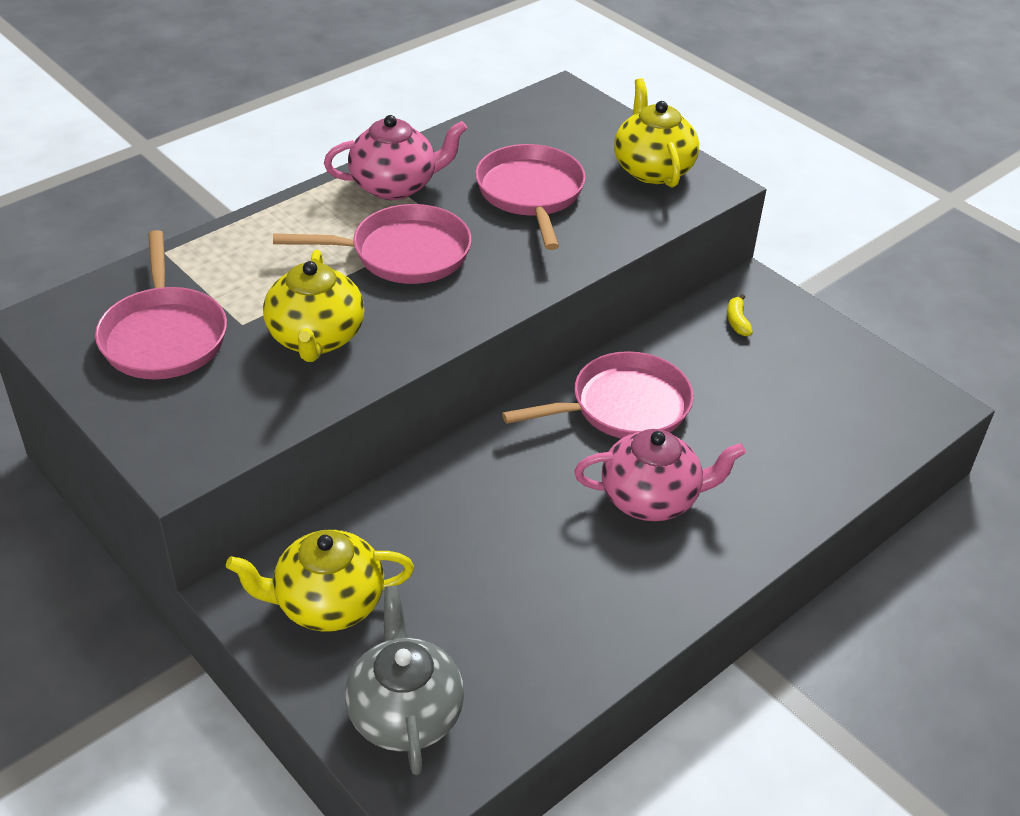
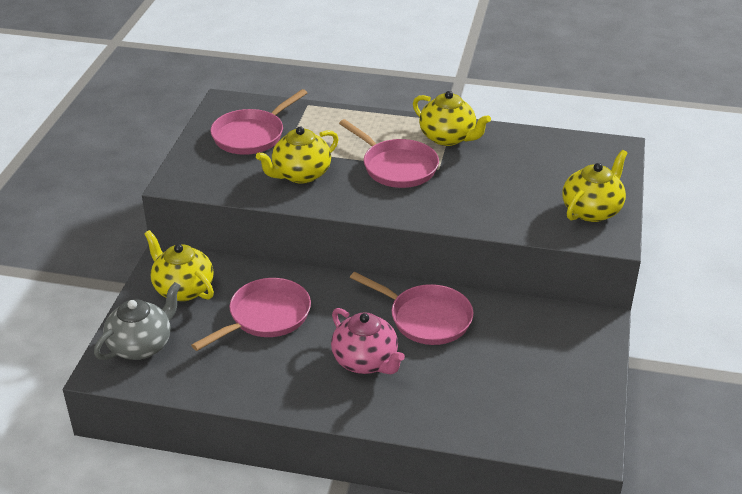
camera: 55 degrees right, 5 degrees down
(395, 186) = (448, 138): pink teapot -> yellow teapot
(531, 194) = (504, 181): pink pan -> pink pan (265, 317)
(737, 321) = (557, 329): yellow banana -> none

